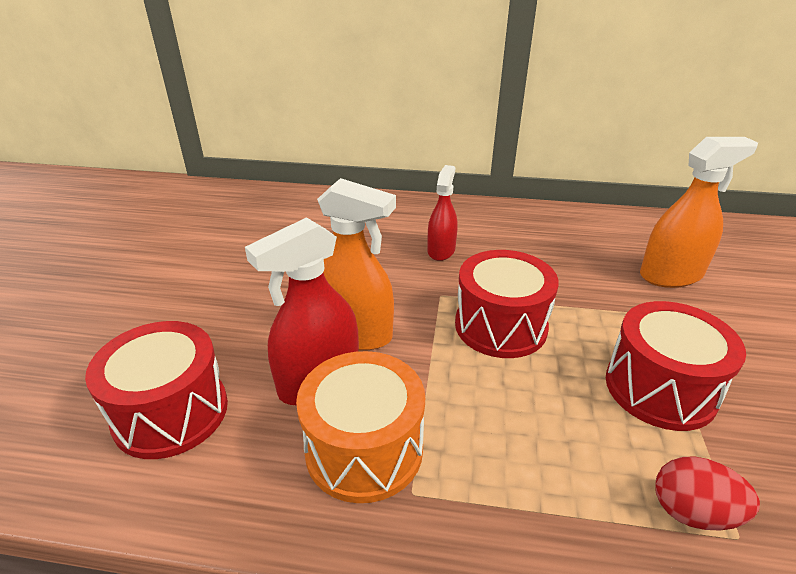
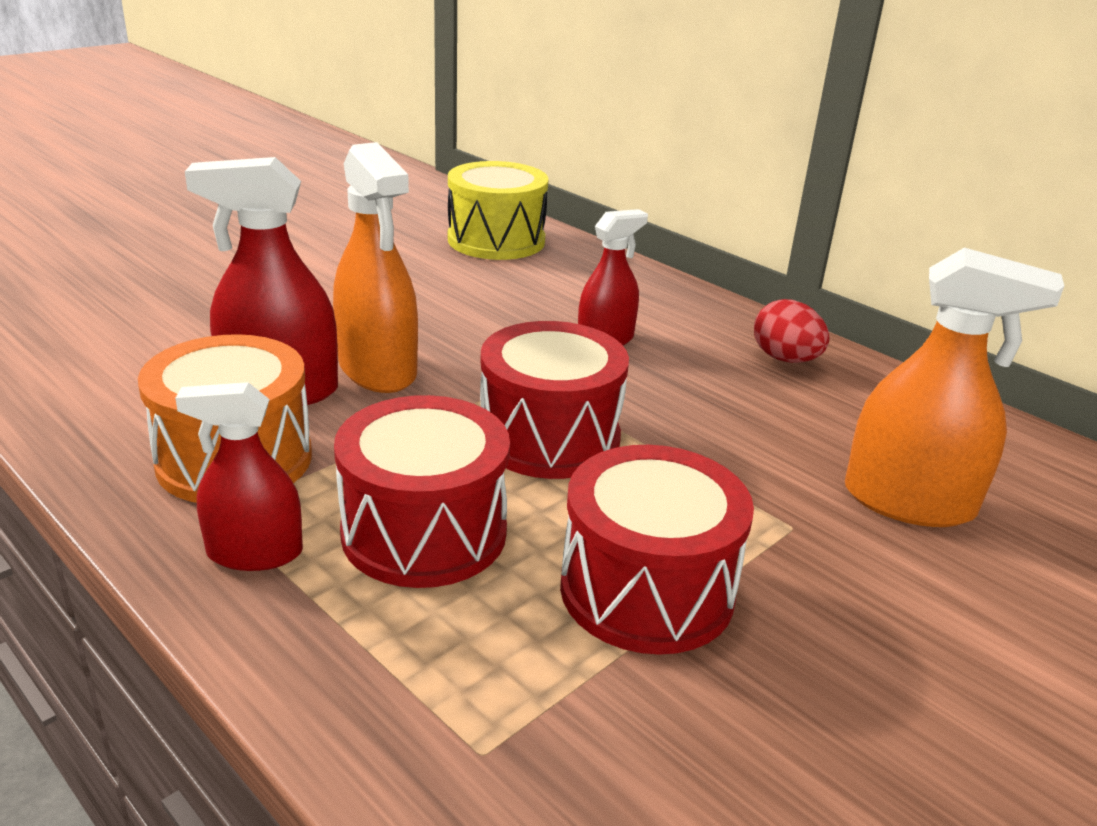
camera: 35 degrees right, 5 degrees down
(171, 412) = (130, 352): red drum -> red drum (424, 532)
(296, 211) = (496, 240): none -> yellow drum
(472, 507) = (254, 553): none -> red spray bottle
(692, 512) = (468, 701): red egg -> red egg (785, 359)

